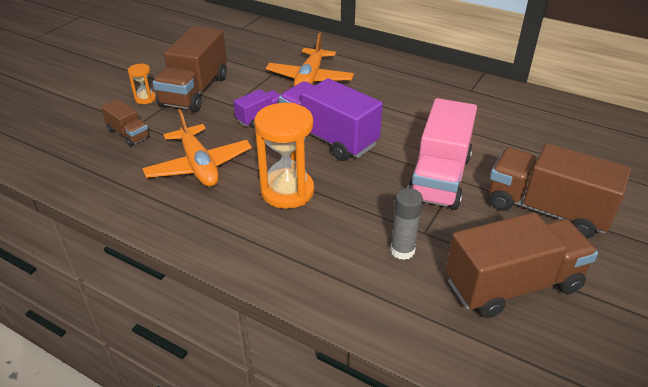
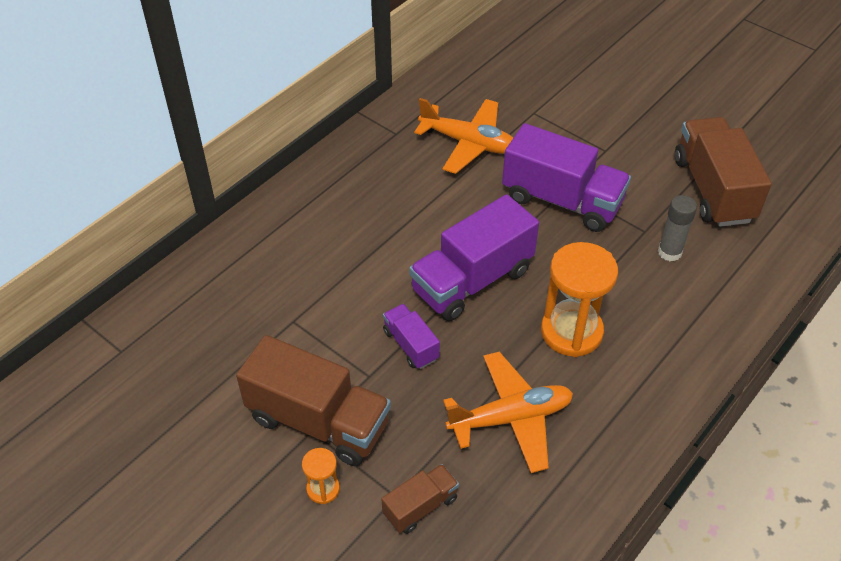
camera: 80 degrees left, 10 degrees up
(310, 79) = (322, 280): orange plane -> orange plane (468, 143)
(439, 178) = (562, 200): pink truck -> purple truck
(546, 210) = (618, 140): brown truck -> none

